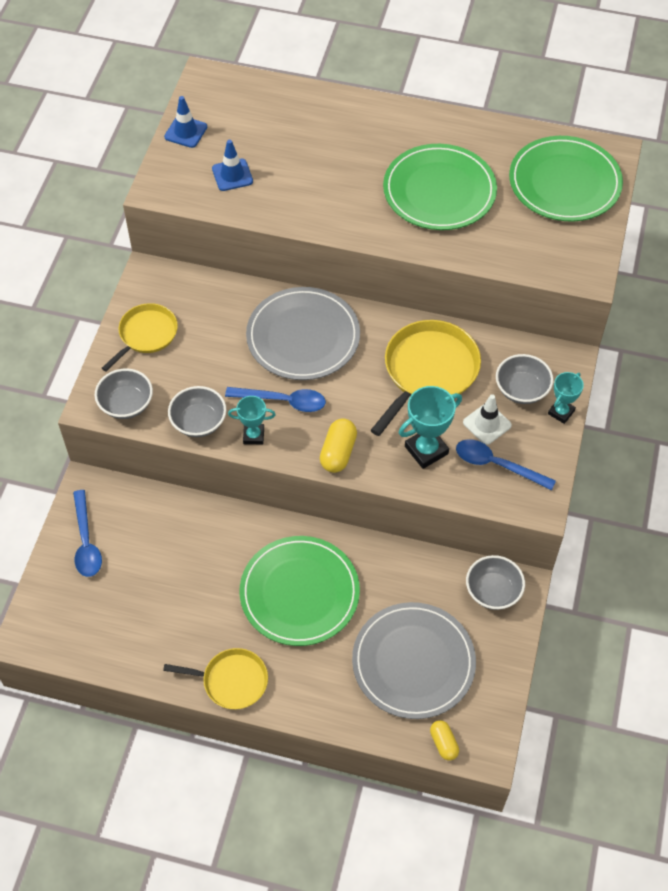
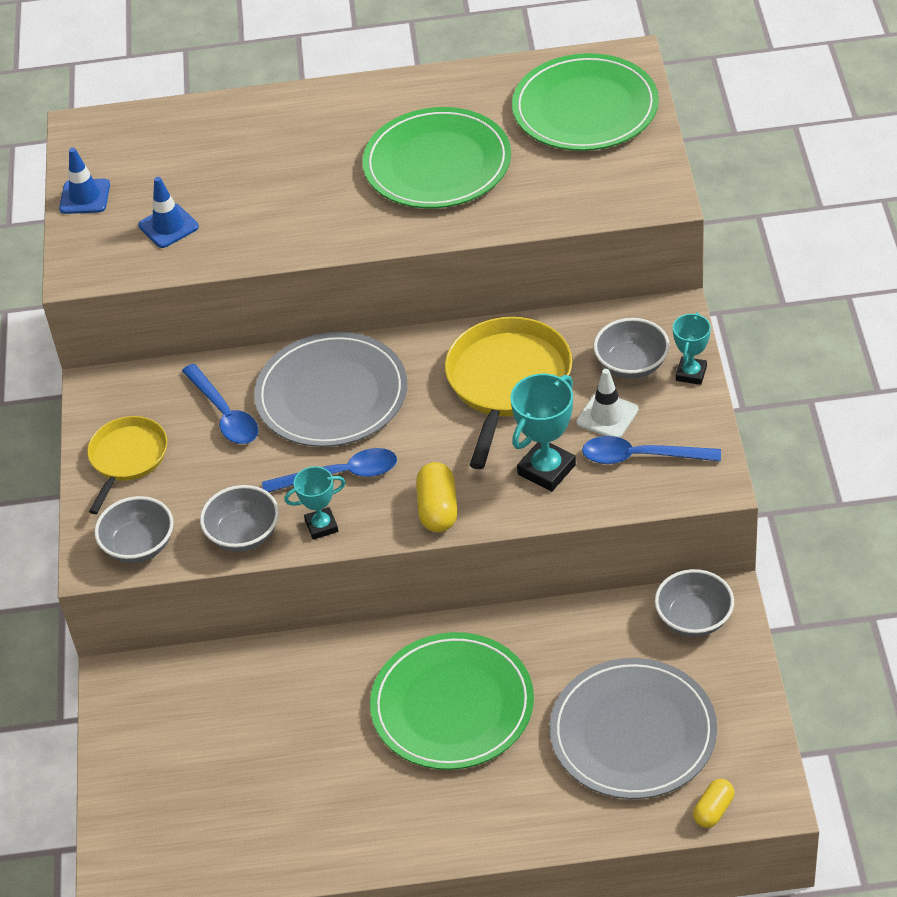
camera: 15 degrees left, 10 degrees down
(86, 541) = (145, 744): blue spoon -> blue spoon (224, 414)
(232, 681) = (412, 837): yellow pan -> none
(443, 743) = (713, 810): yellow capsule -> yellow capsule turned 75 degrees clockwise

